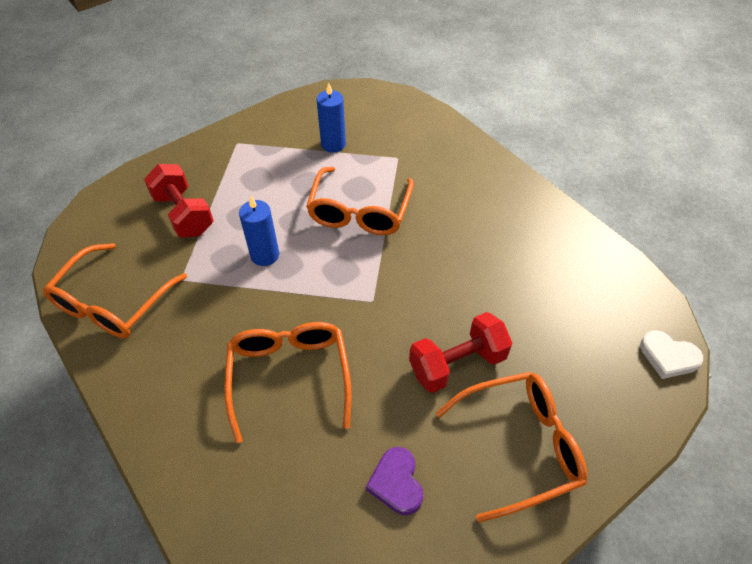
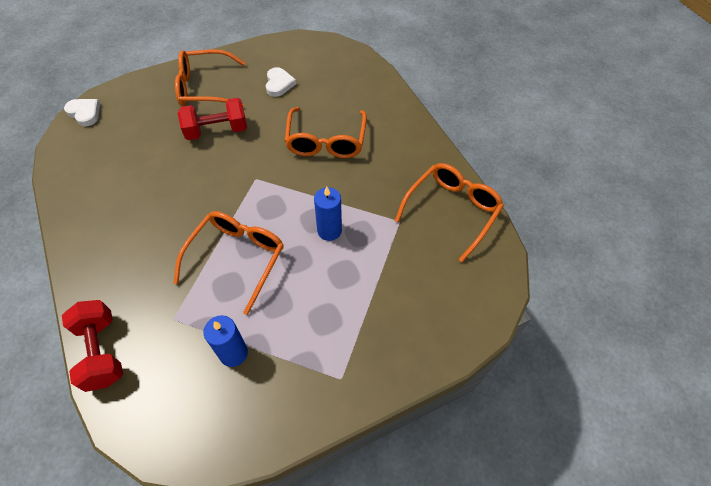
camera: 170 degrees left, 5 degrees up
(183, 214) = (399, 286): red dumbbell -> red dumbbell (102, 352)
(396, 483) = (279, 84): purple heart -> white heart

